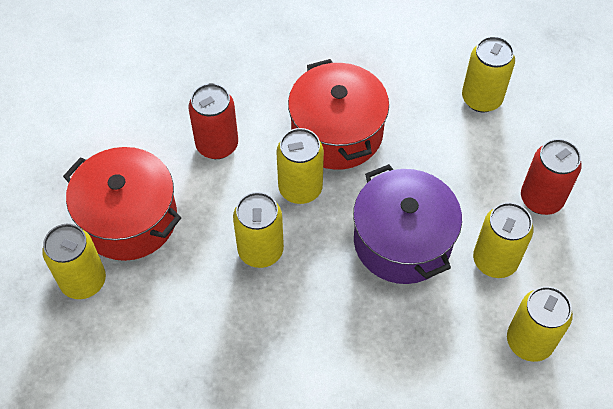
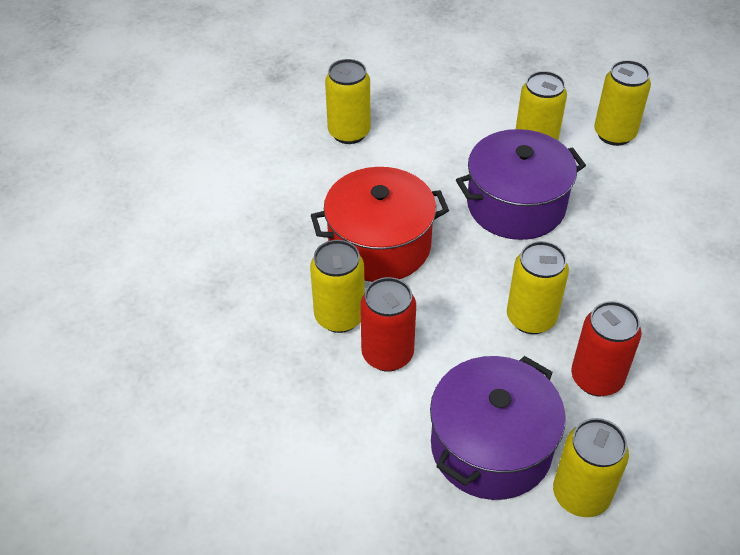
camera: 85 degrees left, 10 degrees down
(129, 219) = (491, 446): red pot -> purple pot
(300, 188) = (452, 280): yellow can -> yellow can (339, 316)
(541, 199) = (468, 108): red can -> red can (596, 378)

